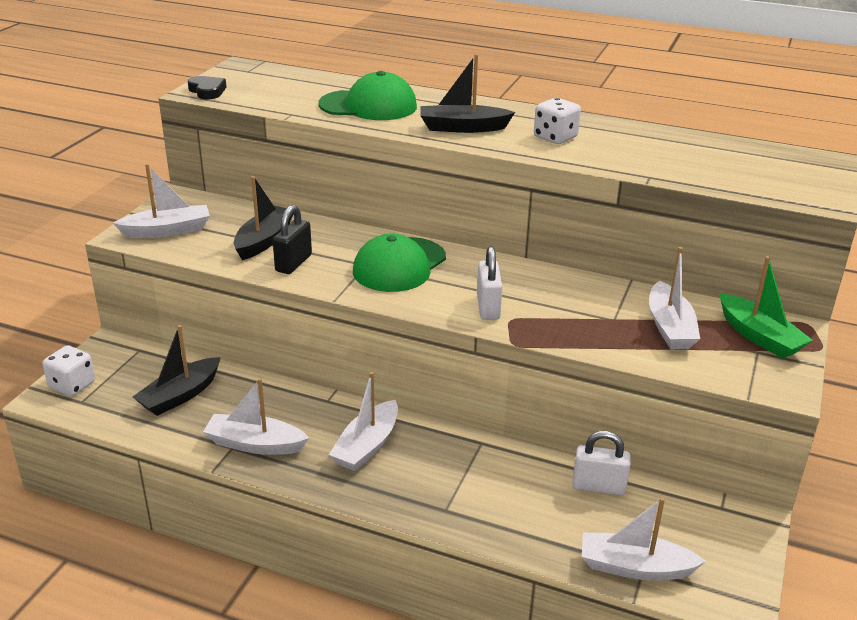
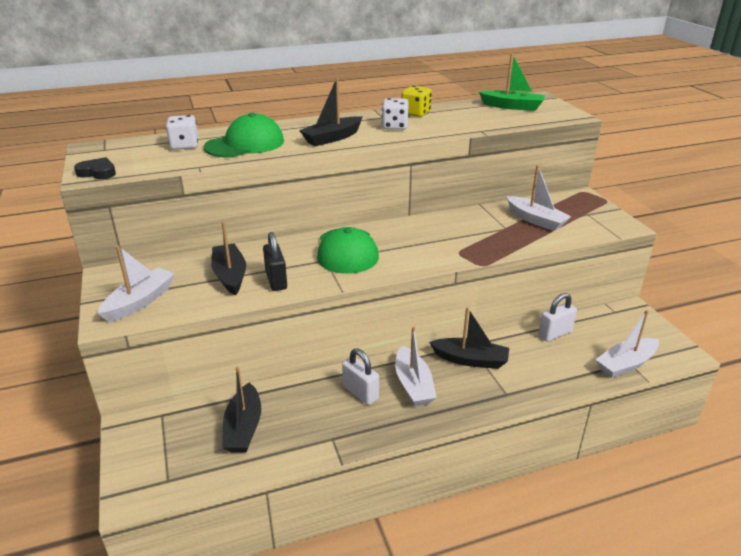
camera: 40 degrees left, 0 degrees up
(72, 385) = (141, 473): white dice -> white dice (184, 145)
(255, 444) = (345, 427): white boat -> none
(459, 457) = (470, 360): none -> black boat
(488, 307) = (436, 252): white padlock -> white padlock (360, 392)
(612, 130) = (415, 113): none -> yellow dice
(759, 336) = (577, 206): green boat -> green boat (512, 106)

